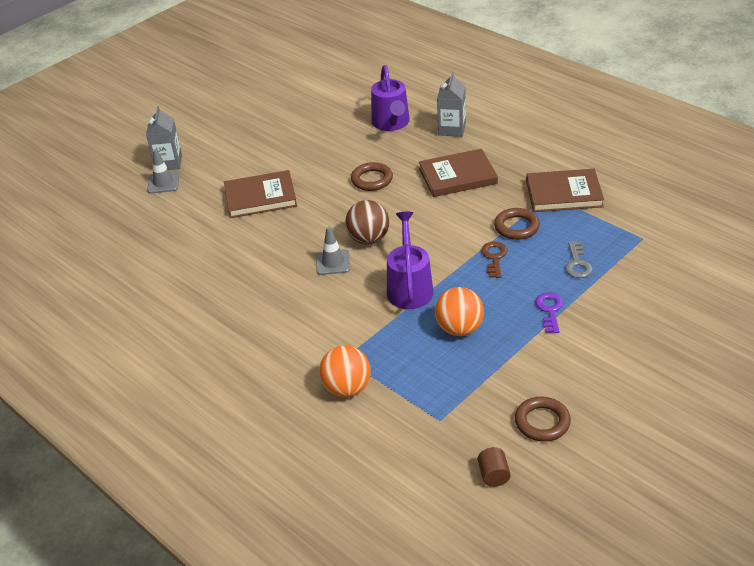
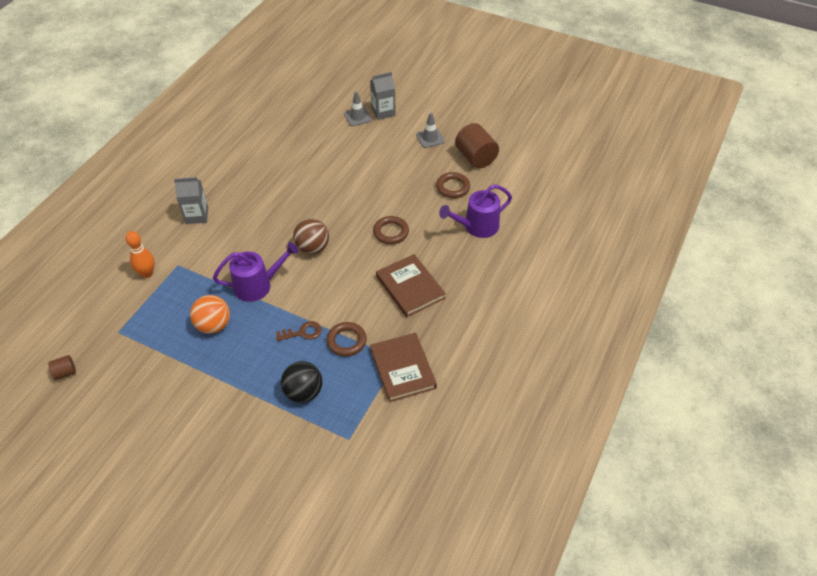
camera: 70 degrees right, 10 degrees up
(260, 197) = (352, 173): brown book -> none
(289, 110) = (475, 157): none -> brown cylinder
(333, 262) = (281, 233): grey traffic cone -> grey traffic cone (430, 138)
(347, 388) = (147, 273): orange ball -> orange bowling pin
(452, 129) = (481, 270): grey carton -> grey carton (196, 215)
(542, 422) = (116, 394): brown ring -> brown ring (453, 187)
(550, 310) = (241, 381): purple key -> none
(577, 264) = (303, 392): grey key -> black ball

